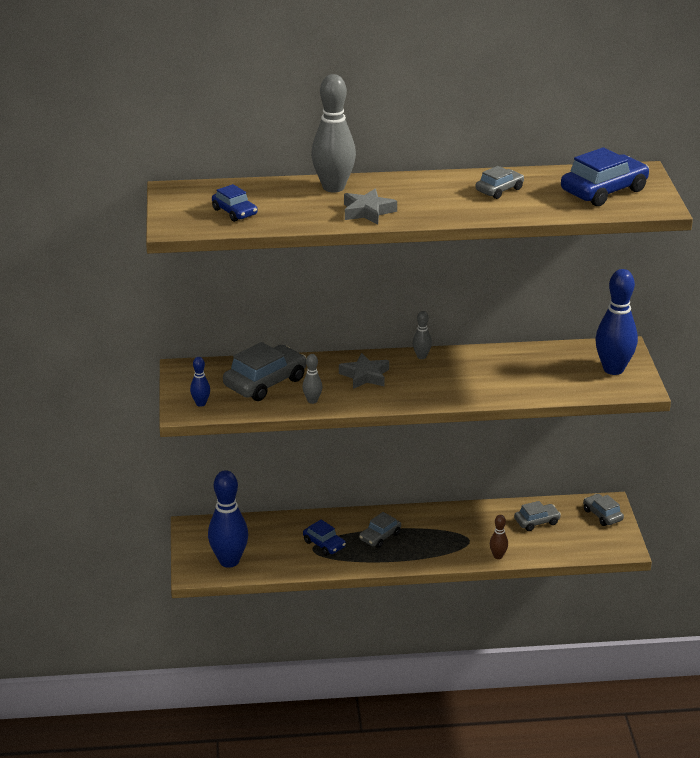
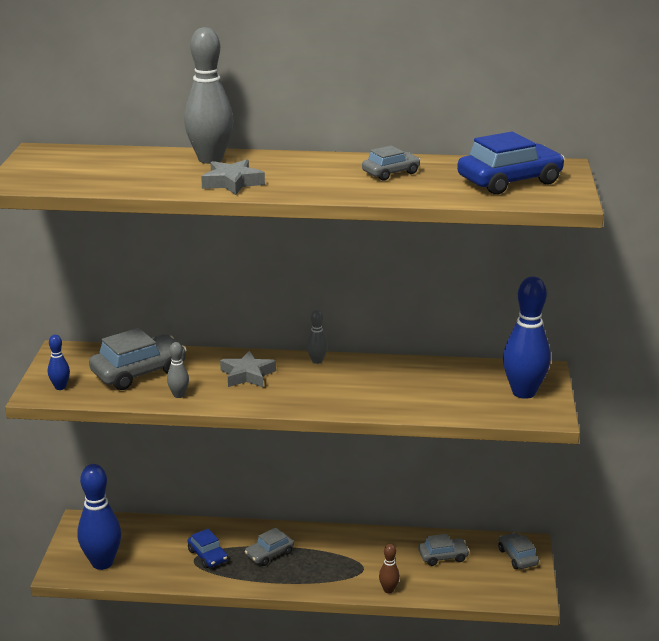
camera: 10 degrees right, 5 degrees down
(234, 212) = (88, 174): blue car -> none

